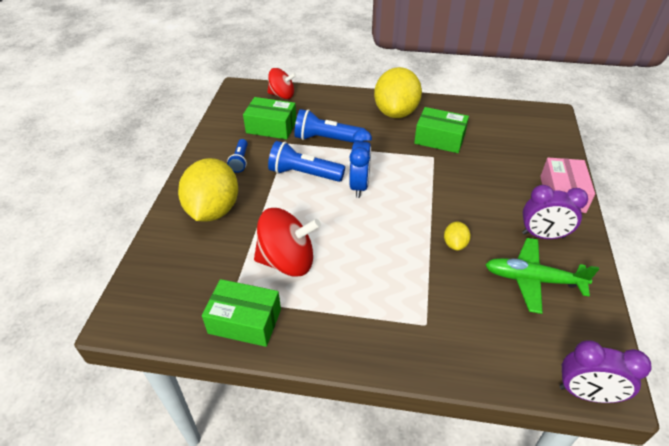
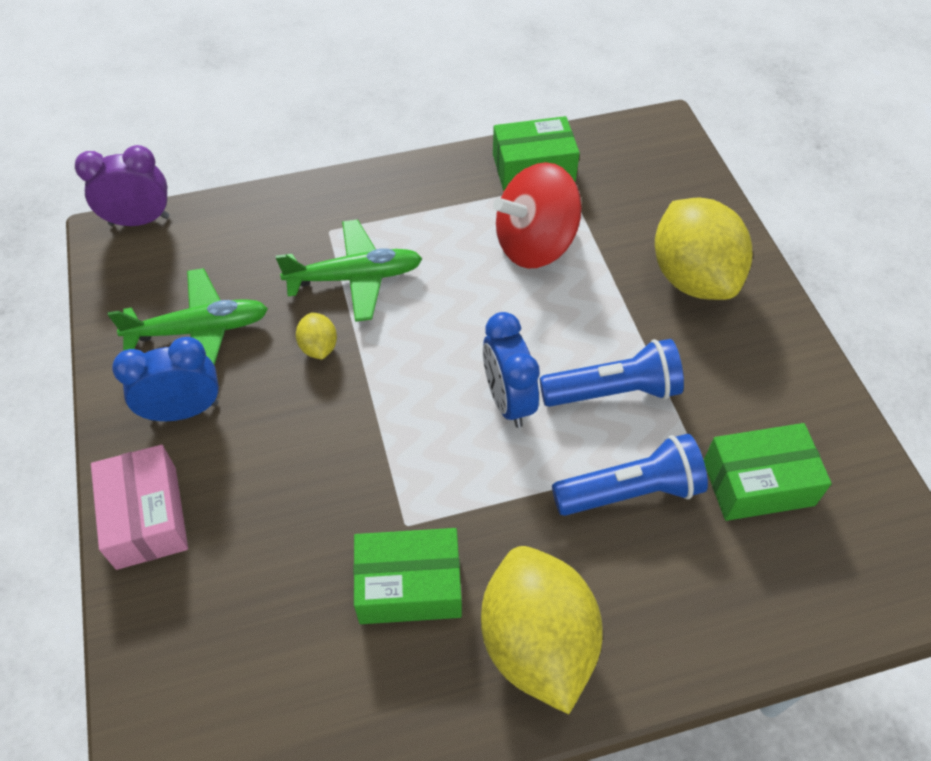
camera: 155 degrees right, 10 degrees up
(240, 161) = (738, 378): blue flashlight -> none
(282, 95) = (822, 598): red spinning top -> none
(418, 280) = (355, 278): none -> green plane
(543, 235) = (184, 411): purple clock -> blue clock

